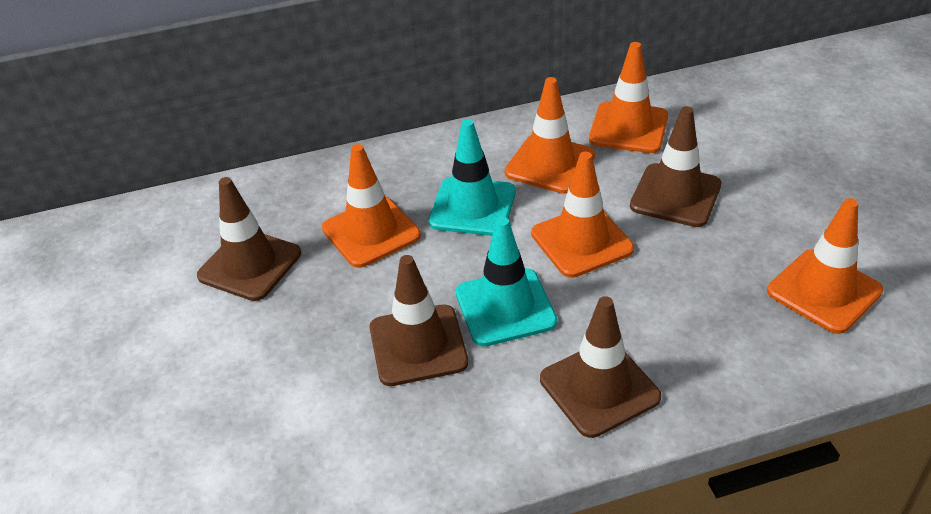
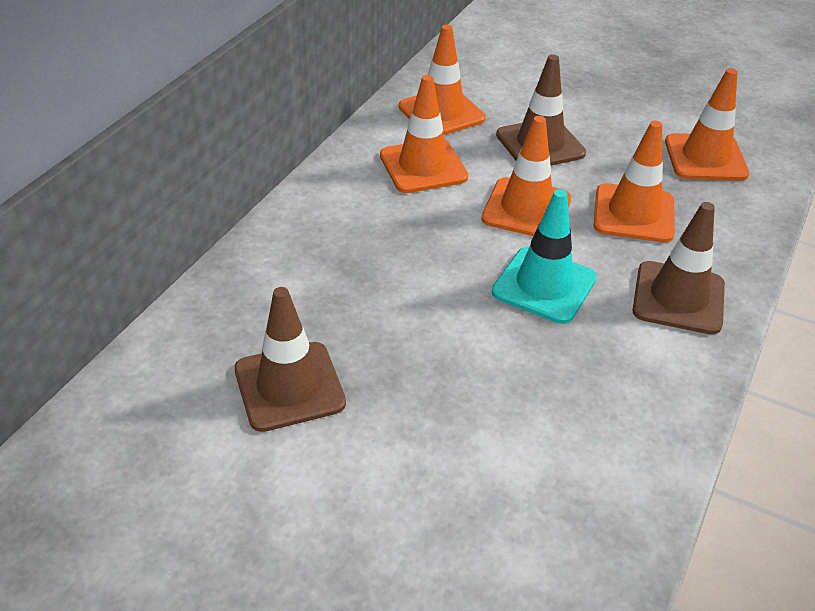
camera: 50 degrees left, 0 degrees up
(371, 232) = (358, 294): orange traffic cone -> orange traffic cone (633, 214)
(418, 345) = (525, 352): brown traffic cone -> none
(472, 207) = (412, 229): turquoise traffic cone -> none

